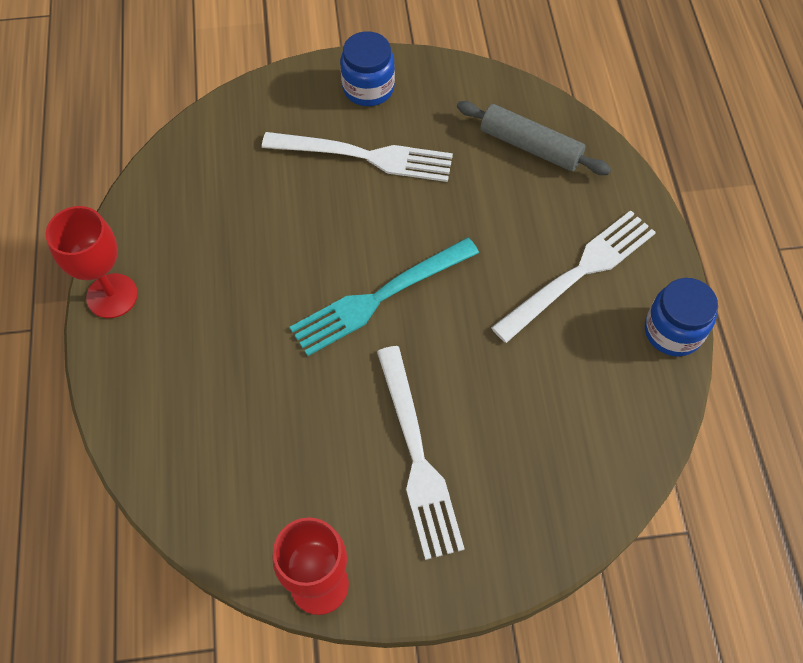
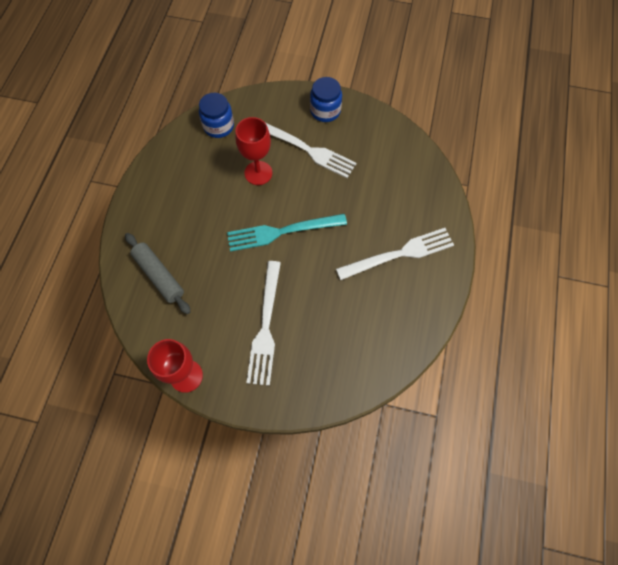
camera: 20 degrees right, 5 degrees up
(112, 296) = (143, 185): red goblet -> red goblet (258, 173)
(530, 146) = (403, 172): grey rolling pin -> grey rolling pin (159, 275)
(673, 331) = (439, 305): blue jar -> blue jar (218, 126)

